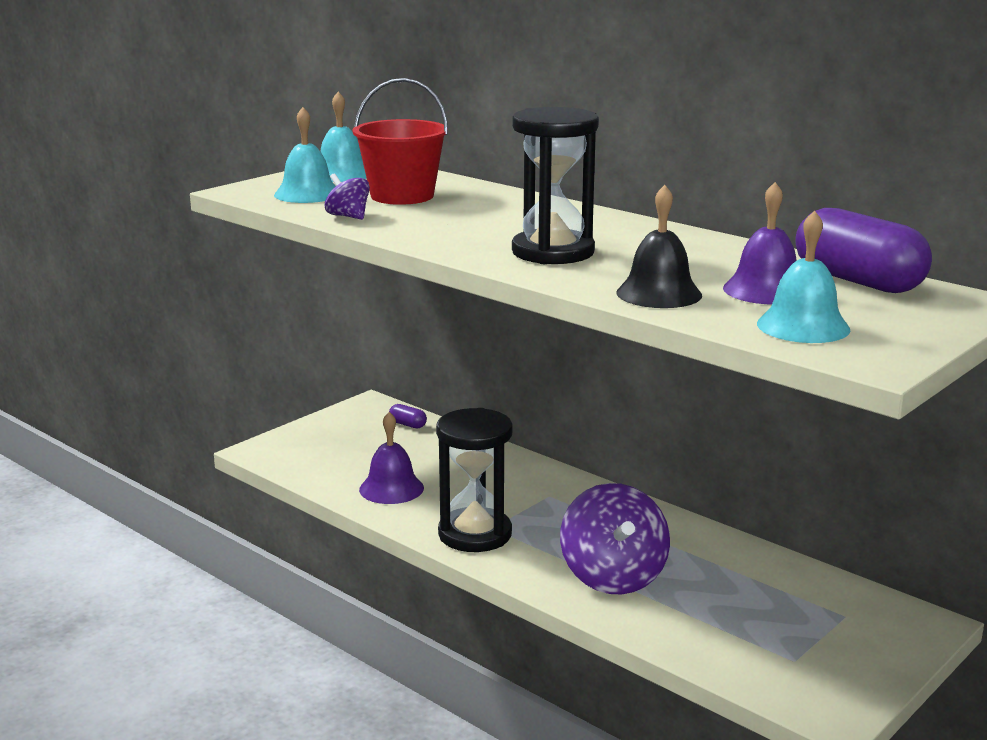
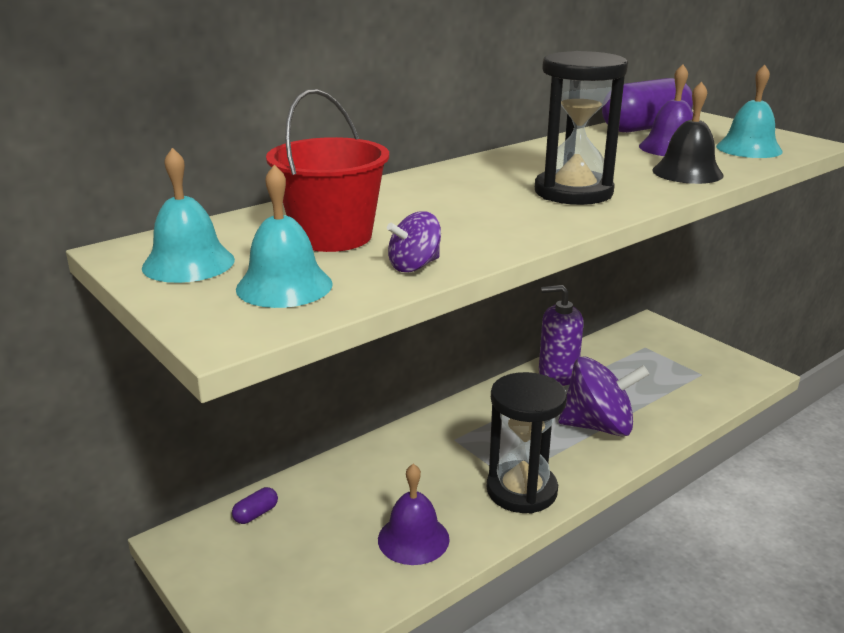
camera: 80 degrees left, 5 degrees up
(720, 549) = (557, 374): none -> purple soap dispenser

